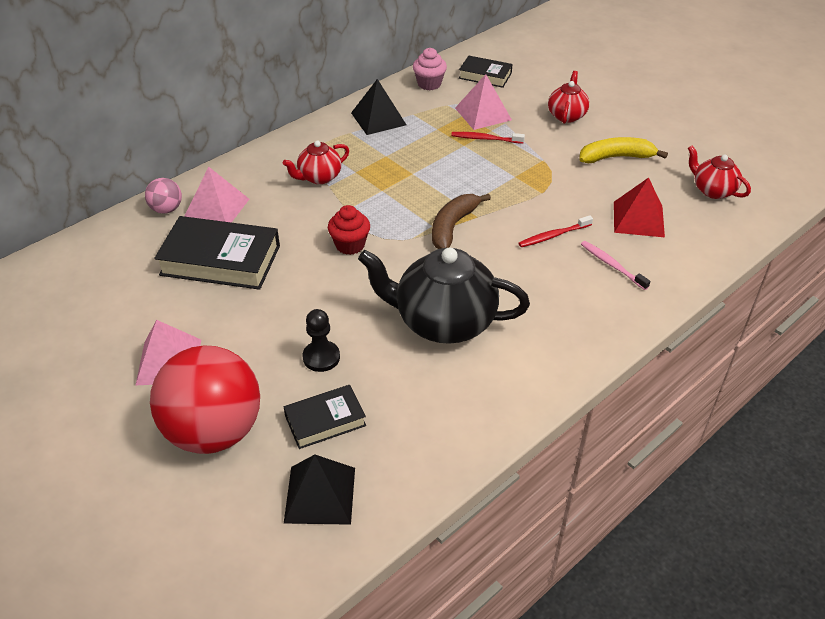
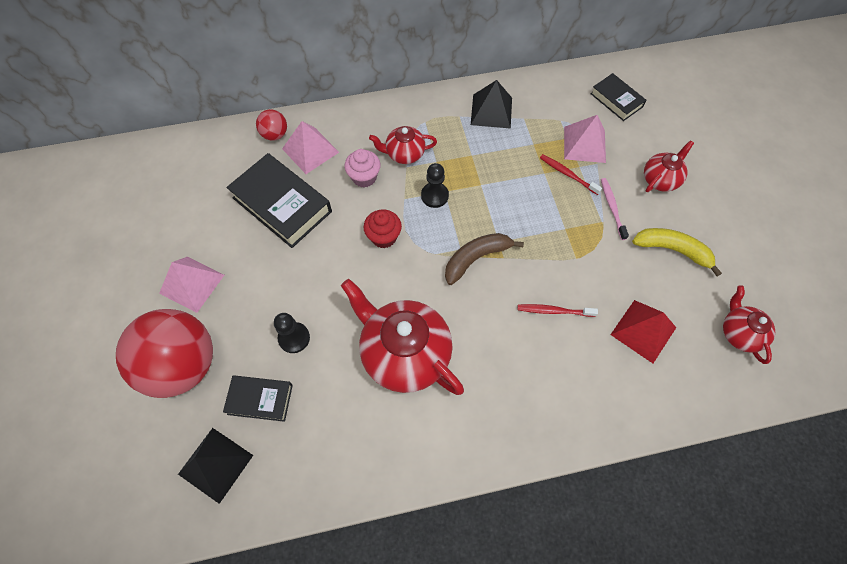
camera: 30 degrees right, 20 degrees up
(166, 209) = (275, 134): pink ball -> red ball
(375, 197) = (434, 196): none -> black pawn
(429, 84) = (560, 89): pink cupcake -> pink cupcake (364, 177)
(443, 322) = (404, 353): black teapot -> red teapot
(612, 265) = (583, 370): pink toothbrush -> pink toothbrush (612, 208)

